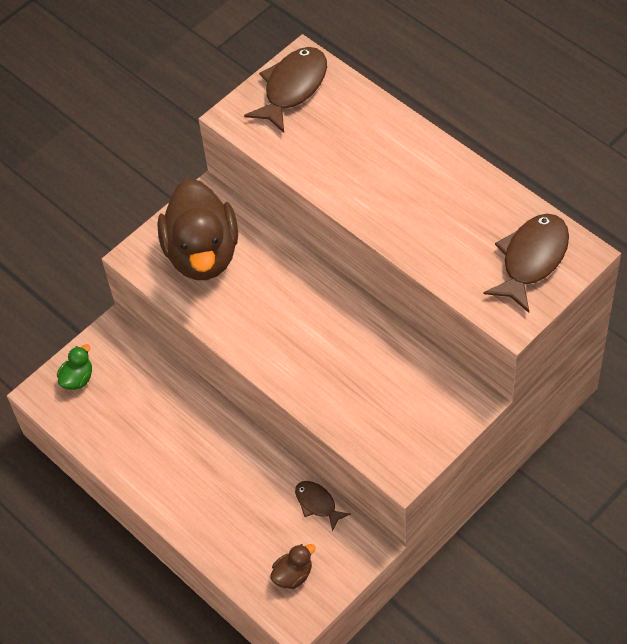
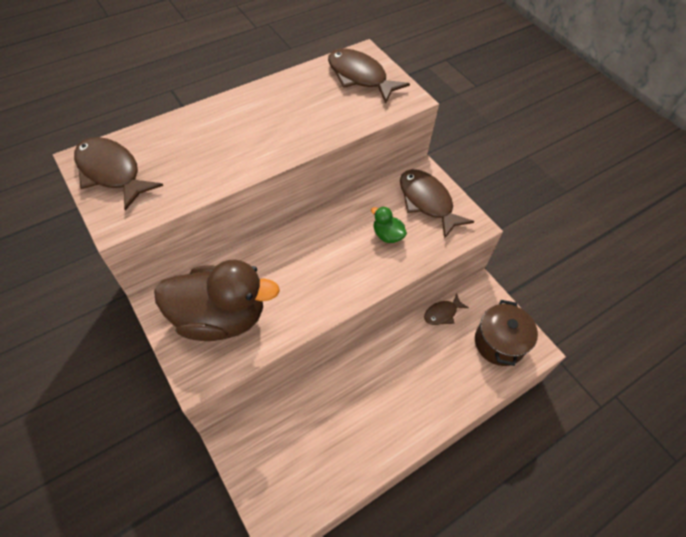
camera: 85 degrees left, 0 degrees up
(77, 379) = (271, 485): green duck -> green duck (387, 235)
(293, 575) = (499, 343): brown duck -> brown pot
(423, 414) = (427, 202): none -> brown fish

